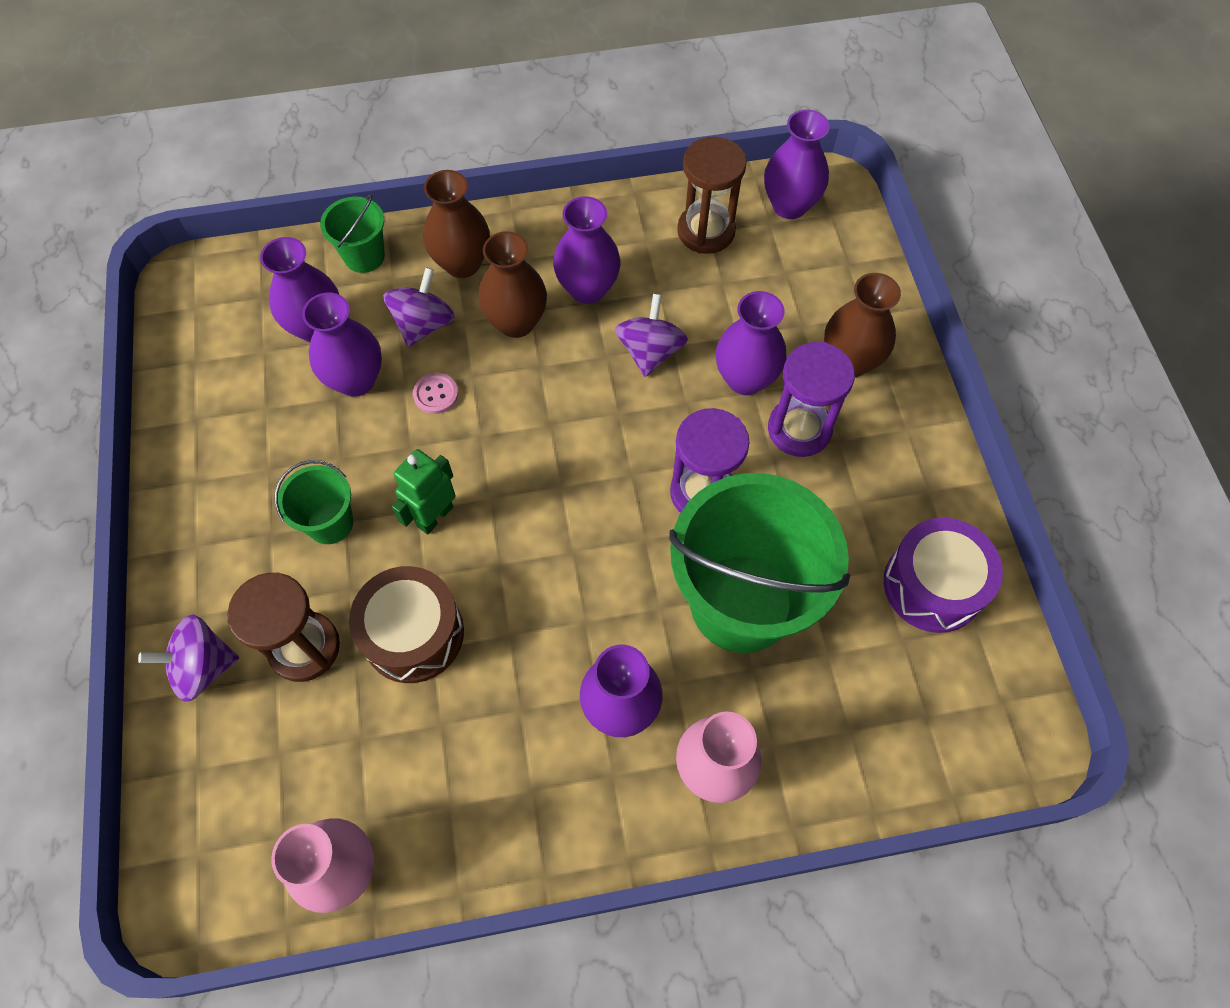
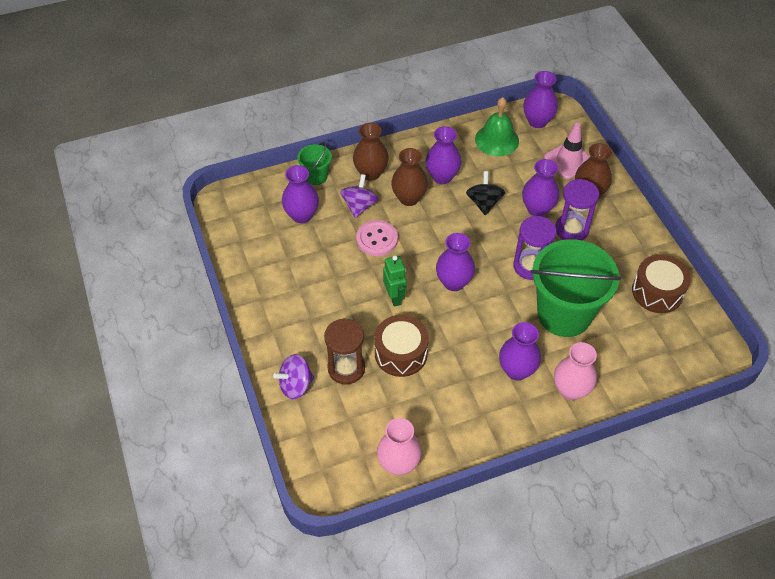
camera: 10 degrees left, 10 degrees down
(330, 523) = (340, 308): green bucket -> none
(356, 380) = (331, 238): purple vase -> purple vase (454, 282)
(434, 516) = (394, 297): green robot -> green robot turned 135 degrees clockwise
(436, 394) = (377, 239): pink button -> pink button, size x1.72
(650, 351) = (484, 203): purple spinning top -> black spinning top
(706, 231) = (497, 140): brown hourglass -> green bell
(828, 290) = (569, 160): none -> pink traffic cone
(932, 585) = (657, 292): purple drum -> brown drum

